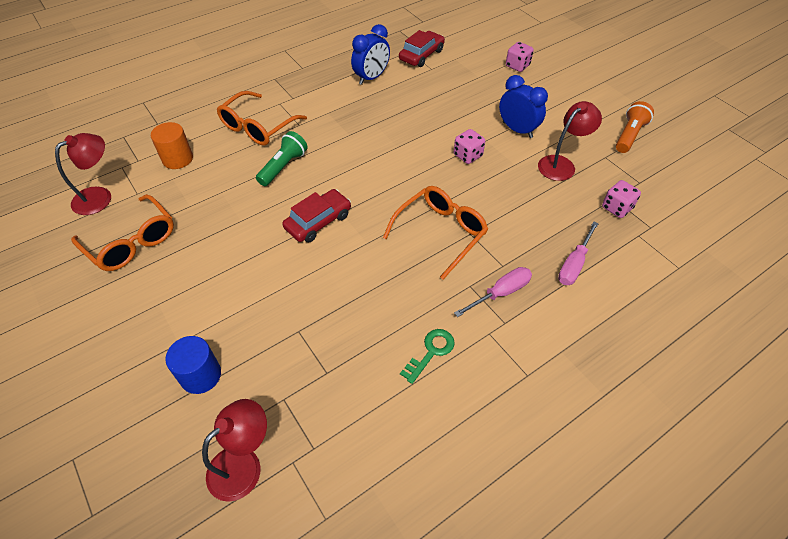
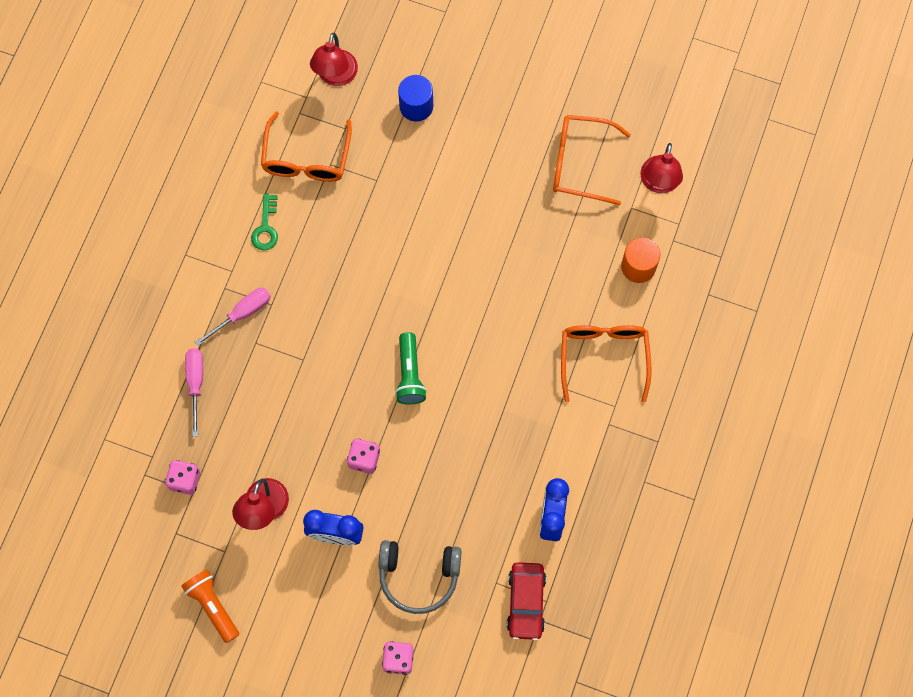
camera: 145 degrees right, 20 degrees up
(283, 166) = (530, 324): green flashlight -> green flashlight (409, 374)
(318, 221) = (444, 285): red car -> none
(441, 233) = (329, 343): orange glasses -> orange glasses (306, 159)
(476, 90) = (419, 576): none -> grey headphones
(500, 293) = (242, 313): pink screwdriver -> pink screwdriver turned 150 degrees counterclockwise
(629, 135) = (213, 606): orange flashlight -> orange flashlight turned 150 degrees clockwise

